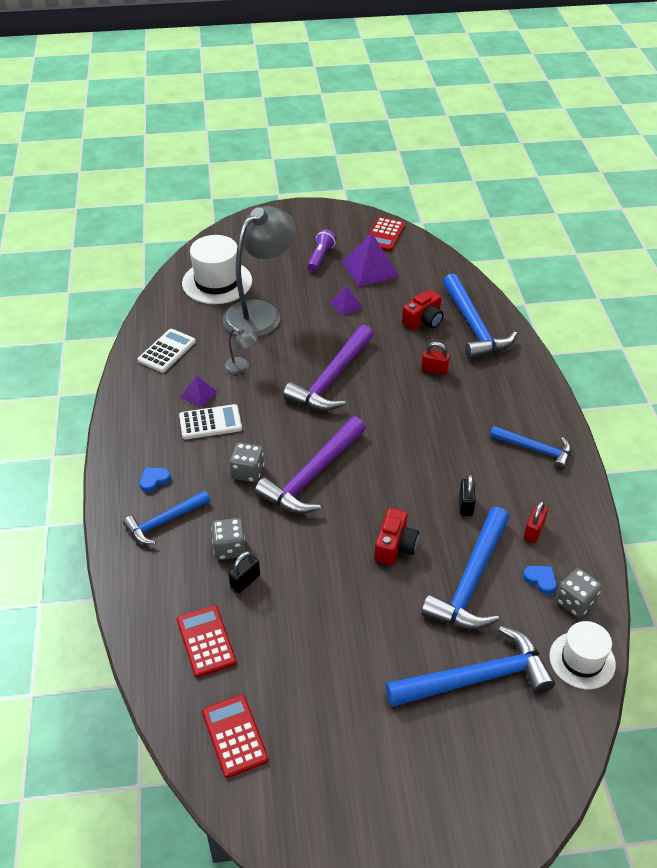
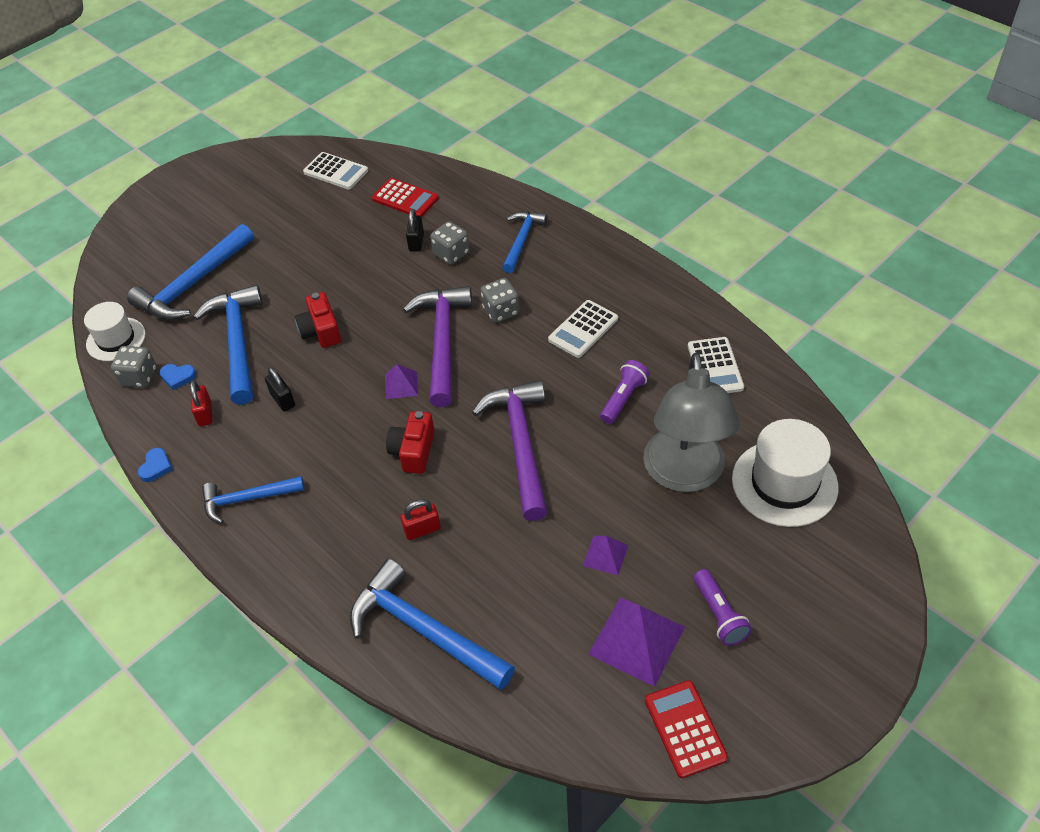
camera: 145 degrees right, 5 degrees up
(154, 480) = (568, 260): blue heart -> blue heart (156, 467)
(199, 394) = (627, 346): purple pyramid -> purple pyramid (401, 385)
(235, 736) = (336, 171): red calculator -> white calculator
(241, 367) = (623, 398): grey lamp -> purple flashlight
(423, 320) = (492, 596): red camera -> red camera (413, 451)

